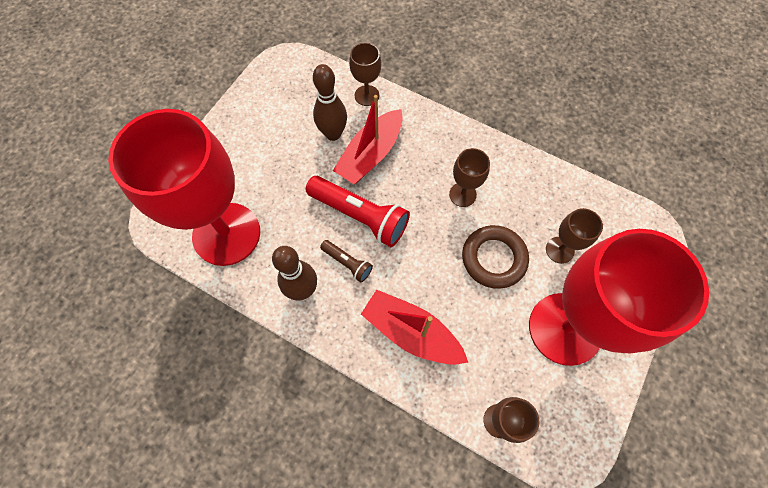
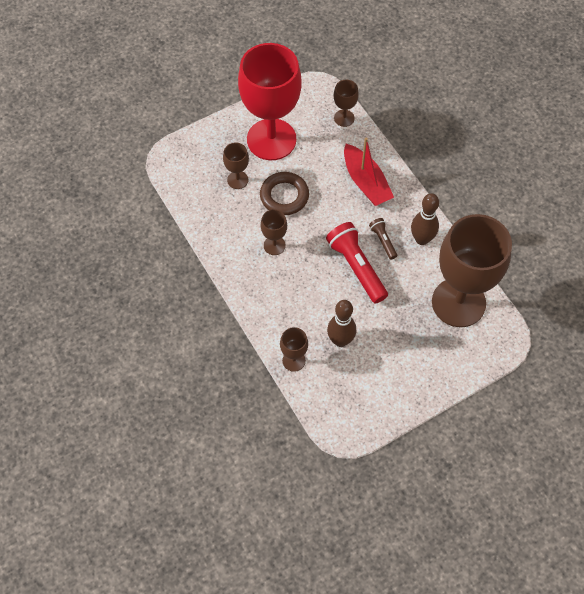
camera: 150 degrees left, 5 degrees down
(226, 234) = (458, 302): red goblet -> brown goblet
(370, 154) = (321, 308): red boat -> none

